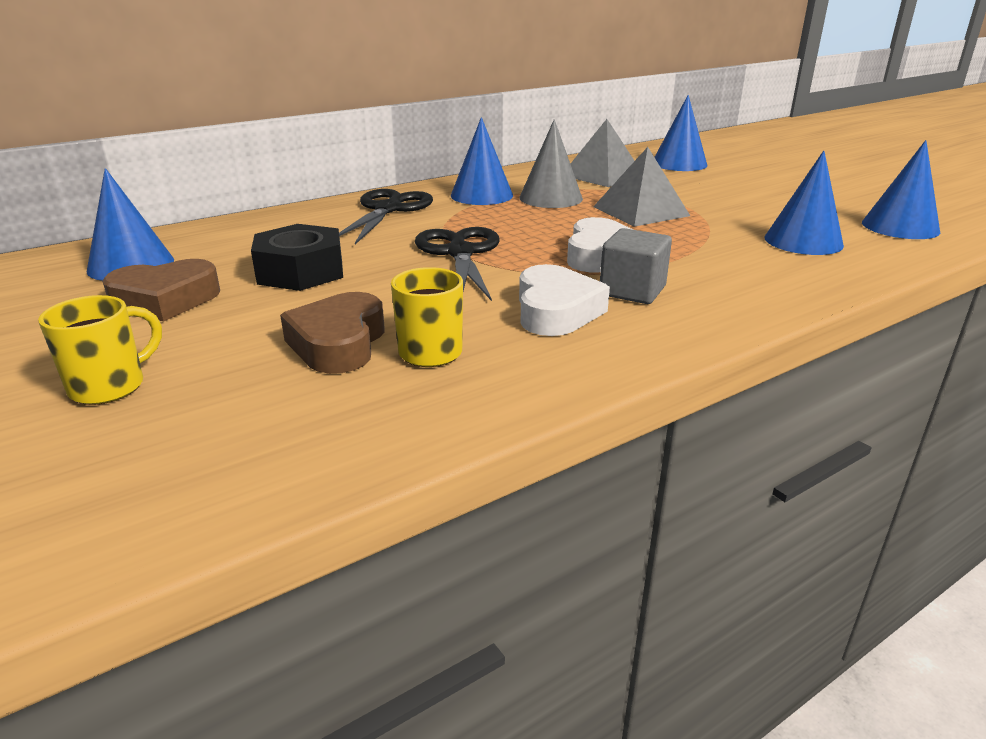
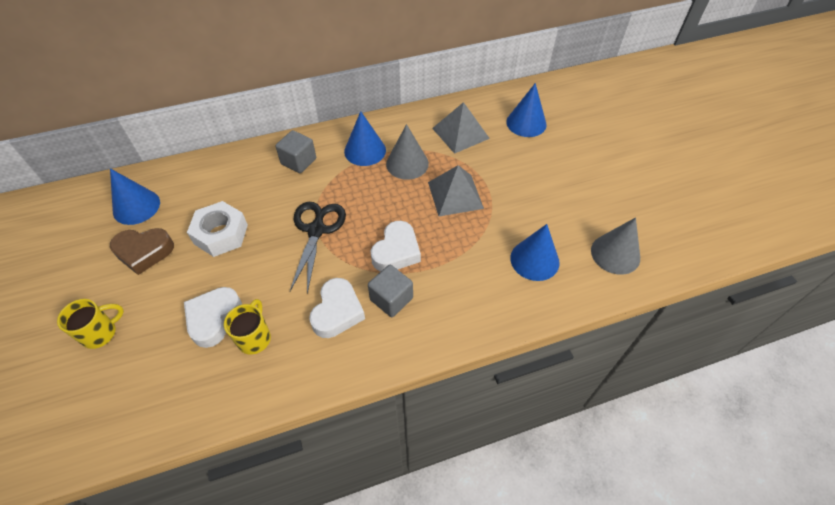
camera: 15 degrees right, 25 degrees up
(301, 272) = (221, 234): black nut -> white nut
(338, 343) = (214, 318): brown heart -> white heart
(388, 210) = (298, 161): black scissors -> grey cube
(900, 227) = (615, 254): blue cone -> grey cone

